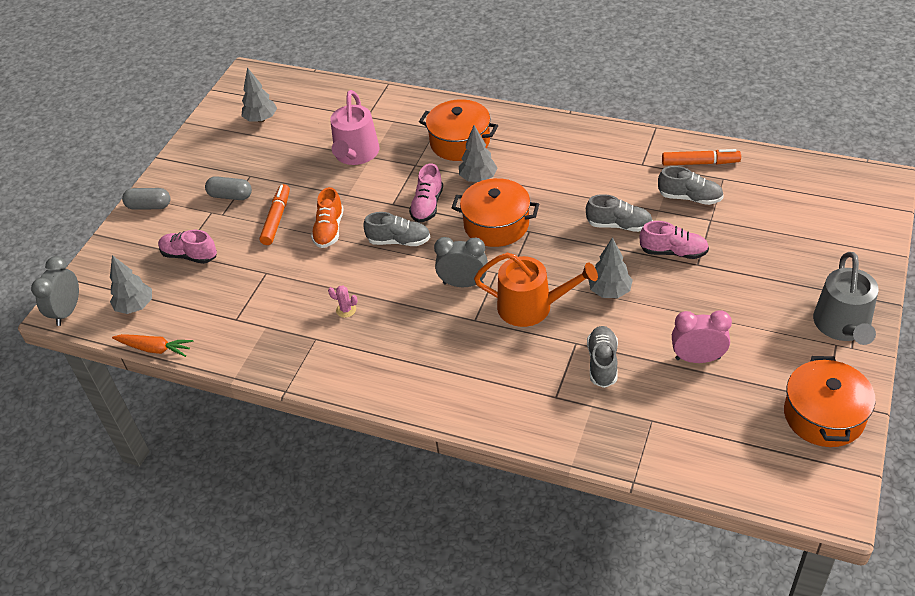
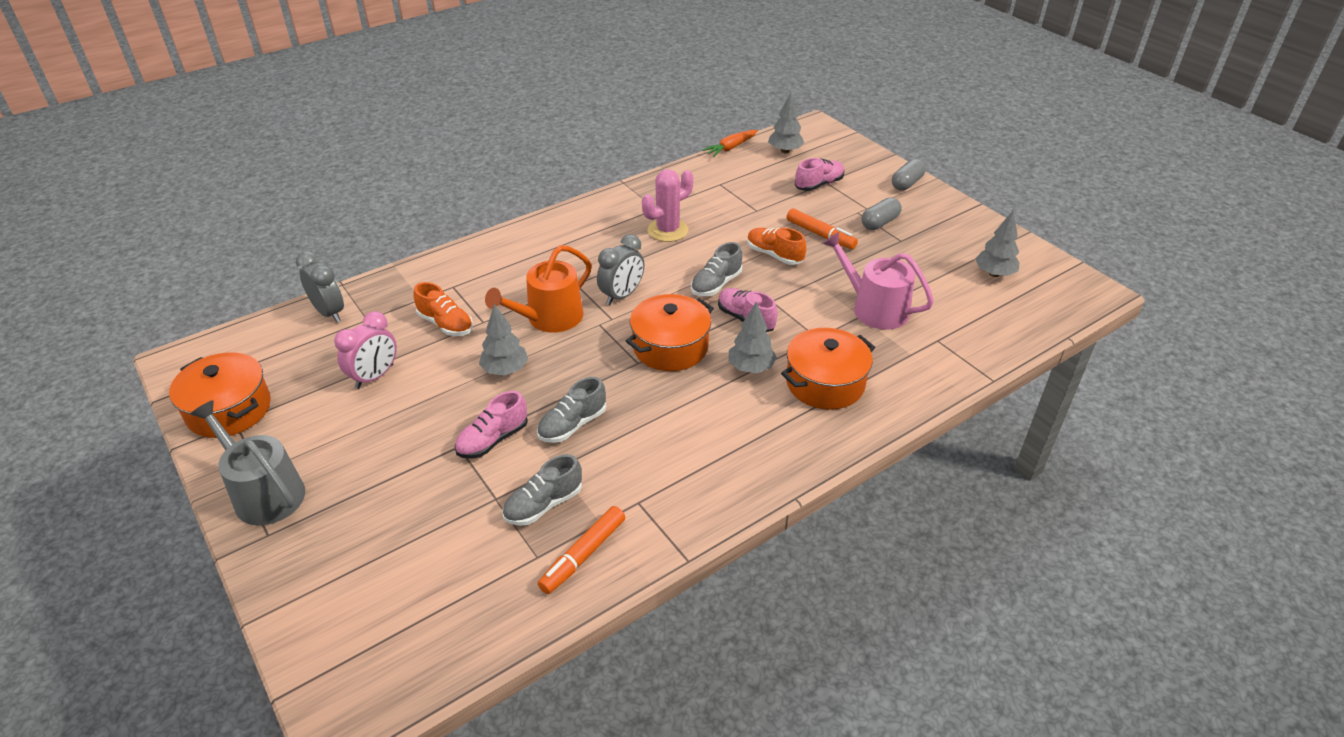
camera: 120 degrees right, 5 degrees down
(67, 311) = (811, 127): grey clock -> grey clock (329, 312)
(346, 310) = (667, 230): pink cactus -> pink cactus, size x2.15
(602, 363) = (446, 324): grey shoe -> orange shoe

